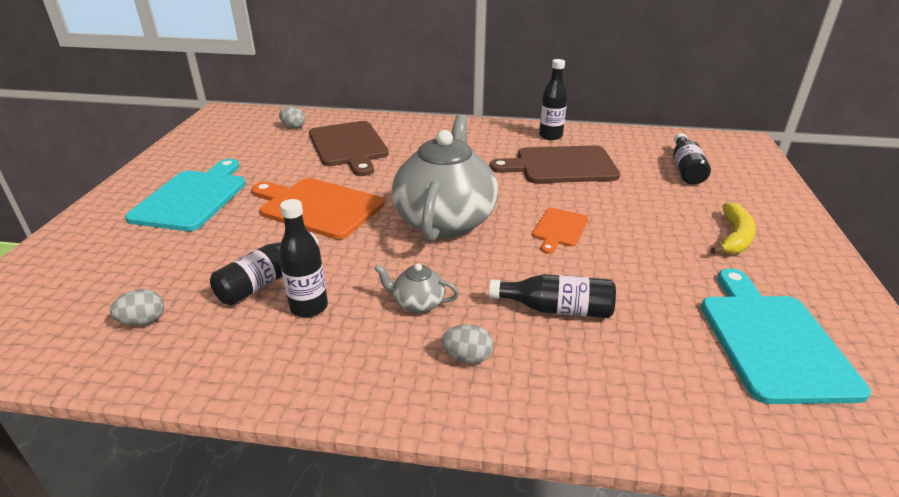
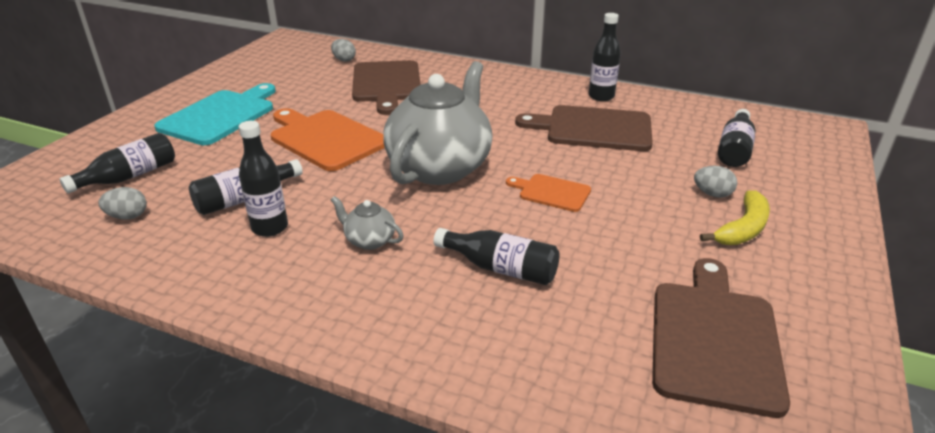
camera: 15 degrees right, 0 degrees up
(123, 276) = (130, 176): none -> black bottle
(467, 357) = (387, 297): grey egg -> grey egg (712, 194)
(559, 229) = (551, 192): orange cutting board -> orange cutting board turned 75 degrees clockwise
(772, 341) = (714, 339): turquoise cutting board -> brown cutting board

